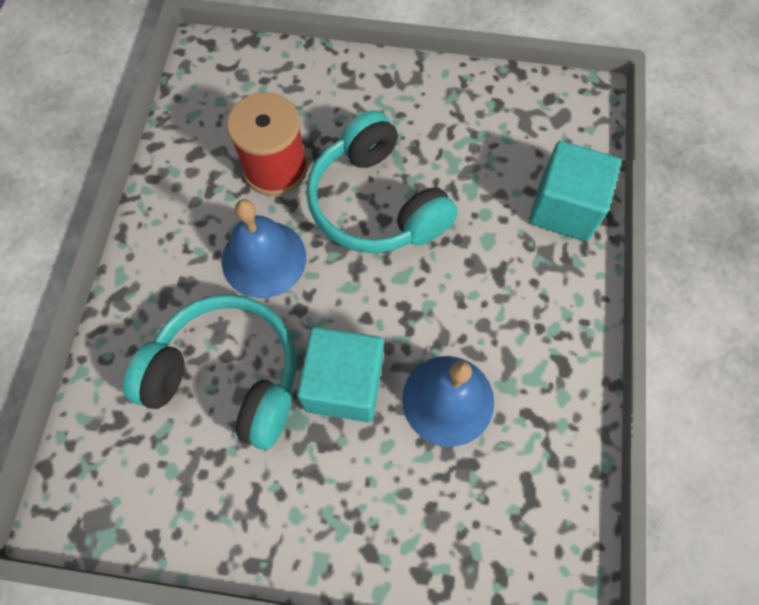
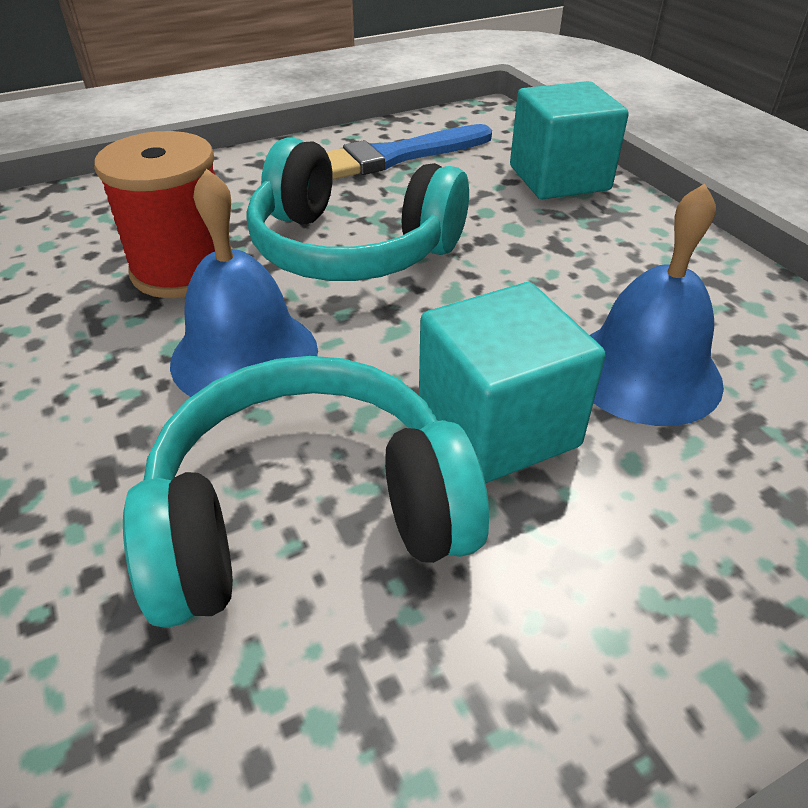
camera: 35 degrees left, 25 degrees down
(475, 120) = (395, 157): none -> blue brush

